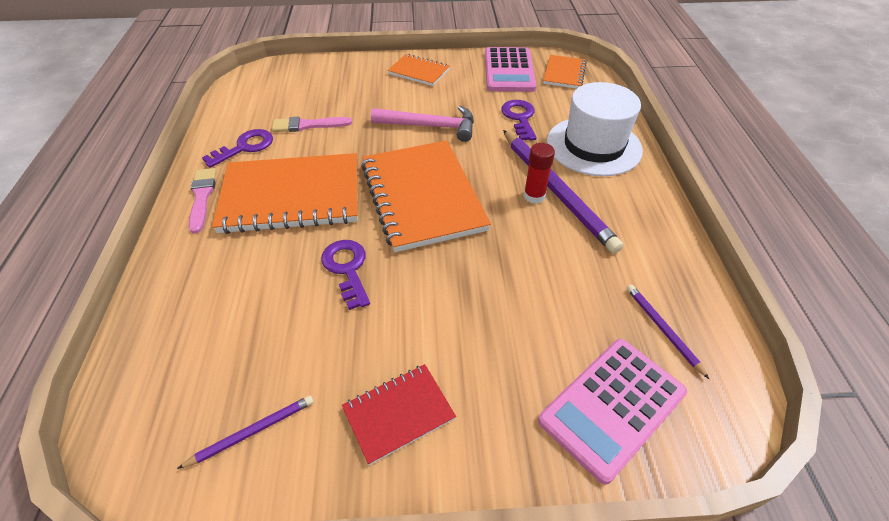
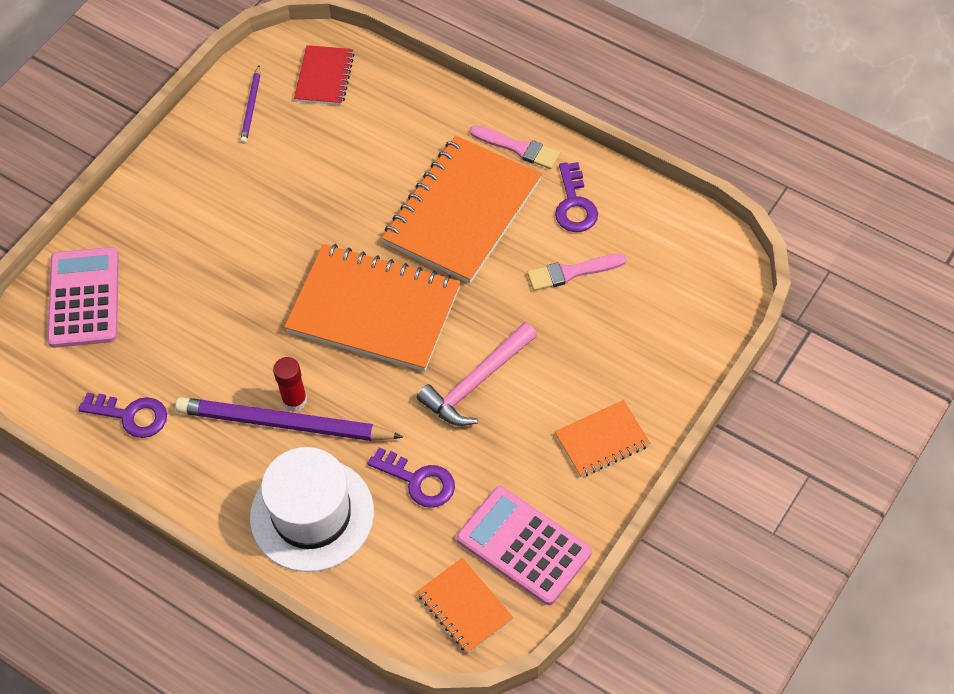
camera: 130 degrees right, 10 degrees up
(308, 125) = (572, 272): pink brush -> pink brush turned 135 degrees counterclockwise
(347, 268) = (338, 212): purple key -> purple key (131, 415)
(399, 414) = (192, 183): red notebook -> red notebook (324, 77)
(662, 329) = (95, 377): purple pencil -> none

